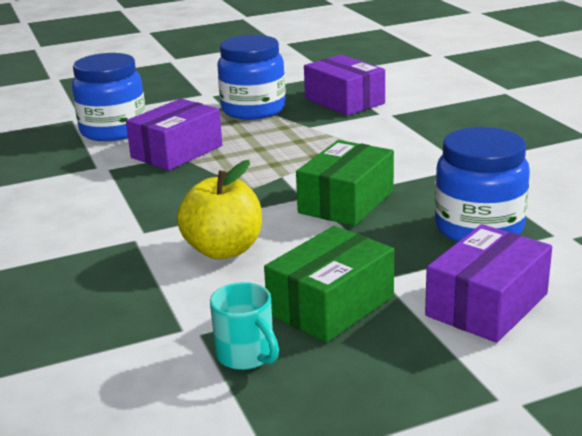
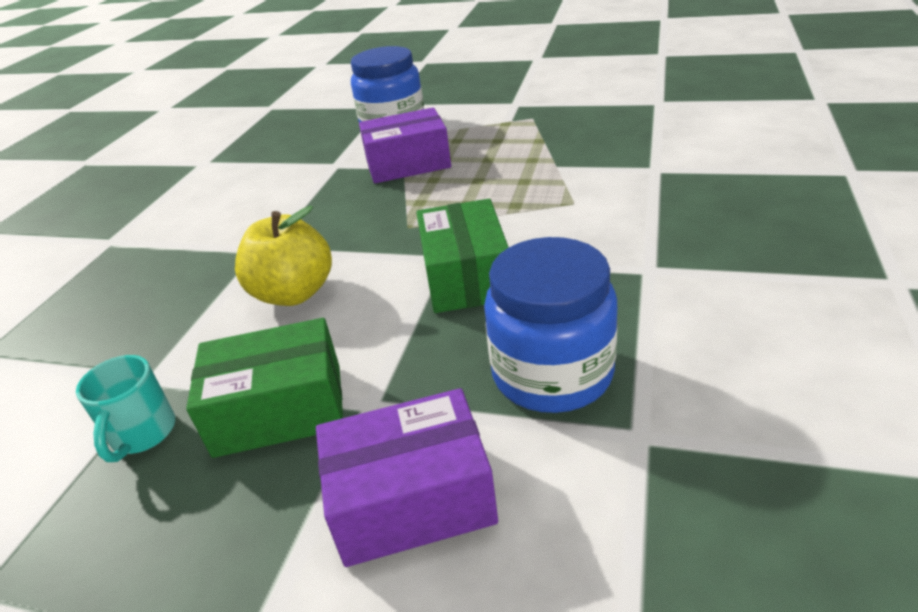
camera: 40 degrees right, 10 degrees up
(253, 110) = (532, 131): blue jar -> none
(344, 101) = (632, 141): purple box -> none
(346, 202) = (466, 276): green box -> green box turned 75 degrees counterclockwise

